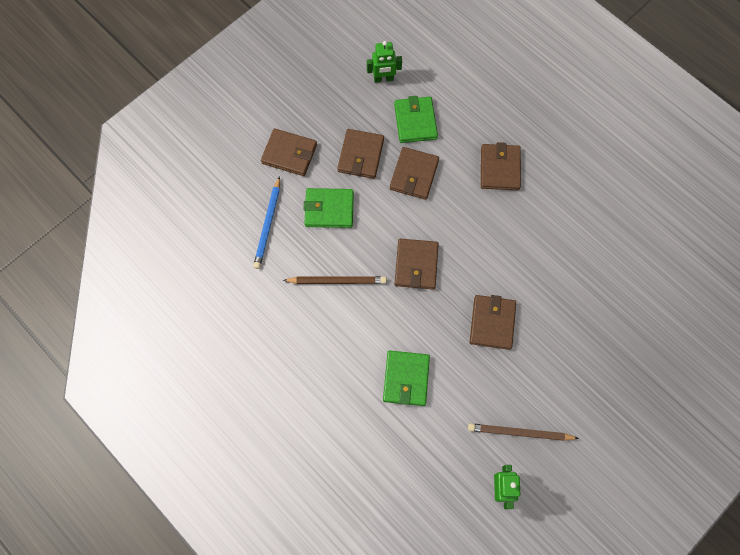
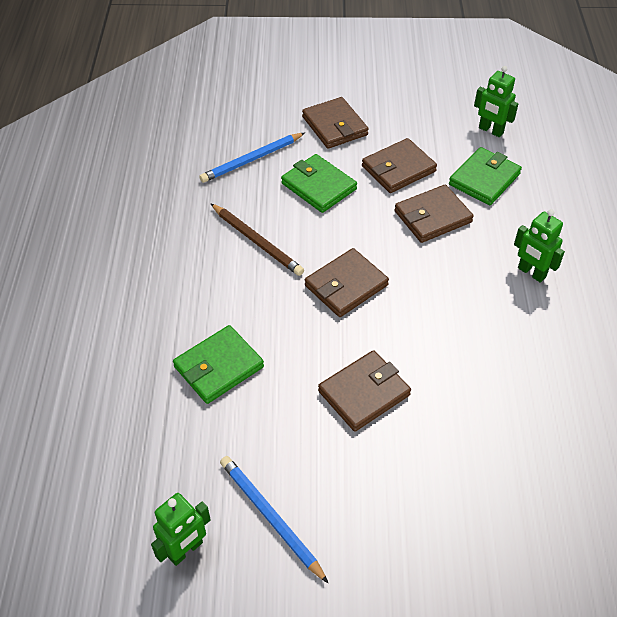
camera: 45 degrees right, 20 degrees down
(499, 168) = (531, 273): brown wallet -> green robot
(520, 433) = (270, 518): brown pencil -> blue pencil

